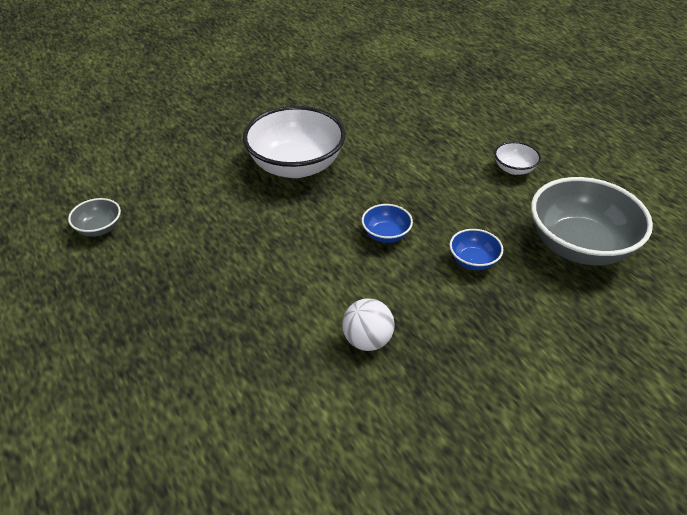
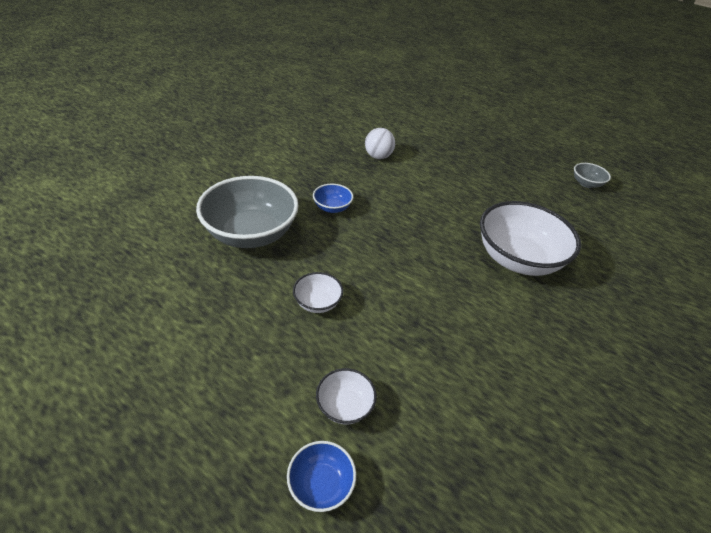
camera: 155 degrees right, 0 degrees up
(386, 235) = (403, 214): blue bowl -> blue bowl (321, 484)
(507, 111) = (345, 406): none -> white bowl

